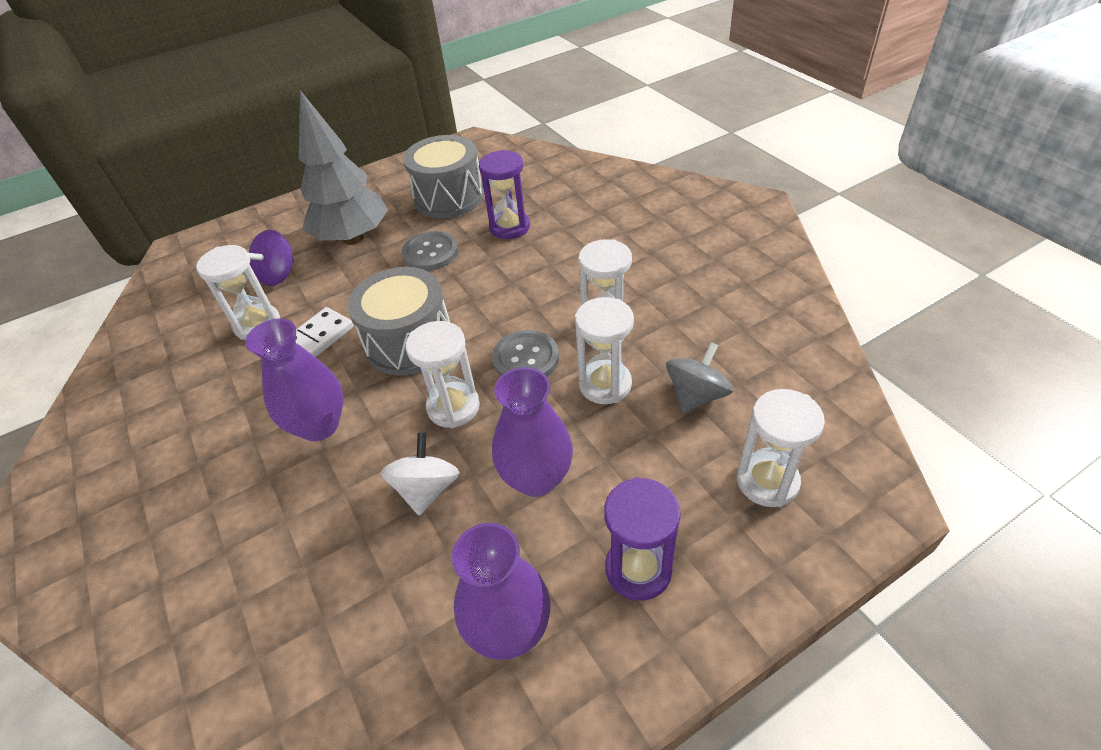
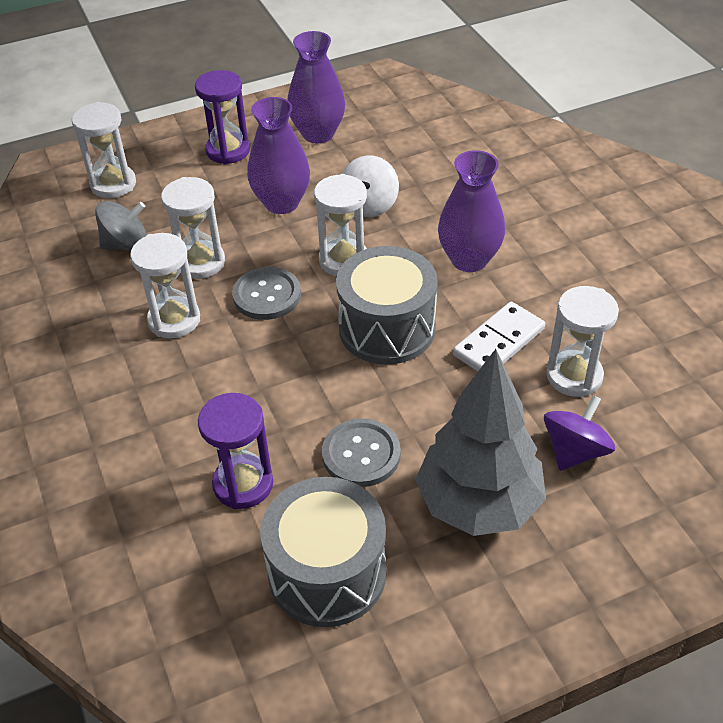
camera: 175 degrees left, 0 degrees up
(696, 395) = (126, 244): grey spinning top -> grey spinning top turned 150 degrees counterclockwise

